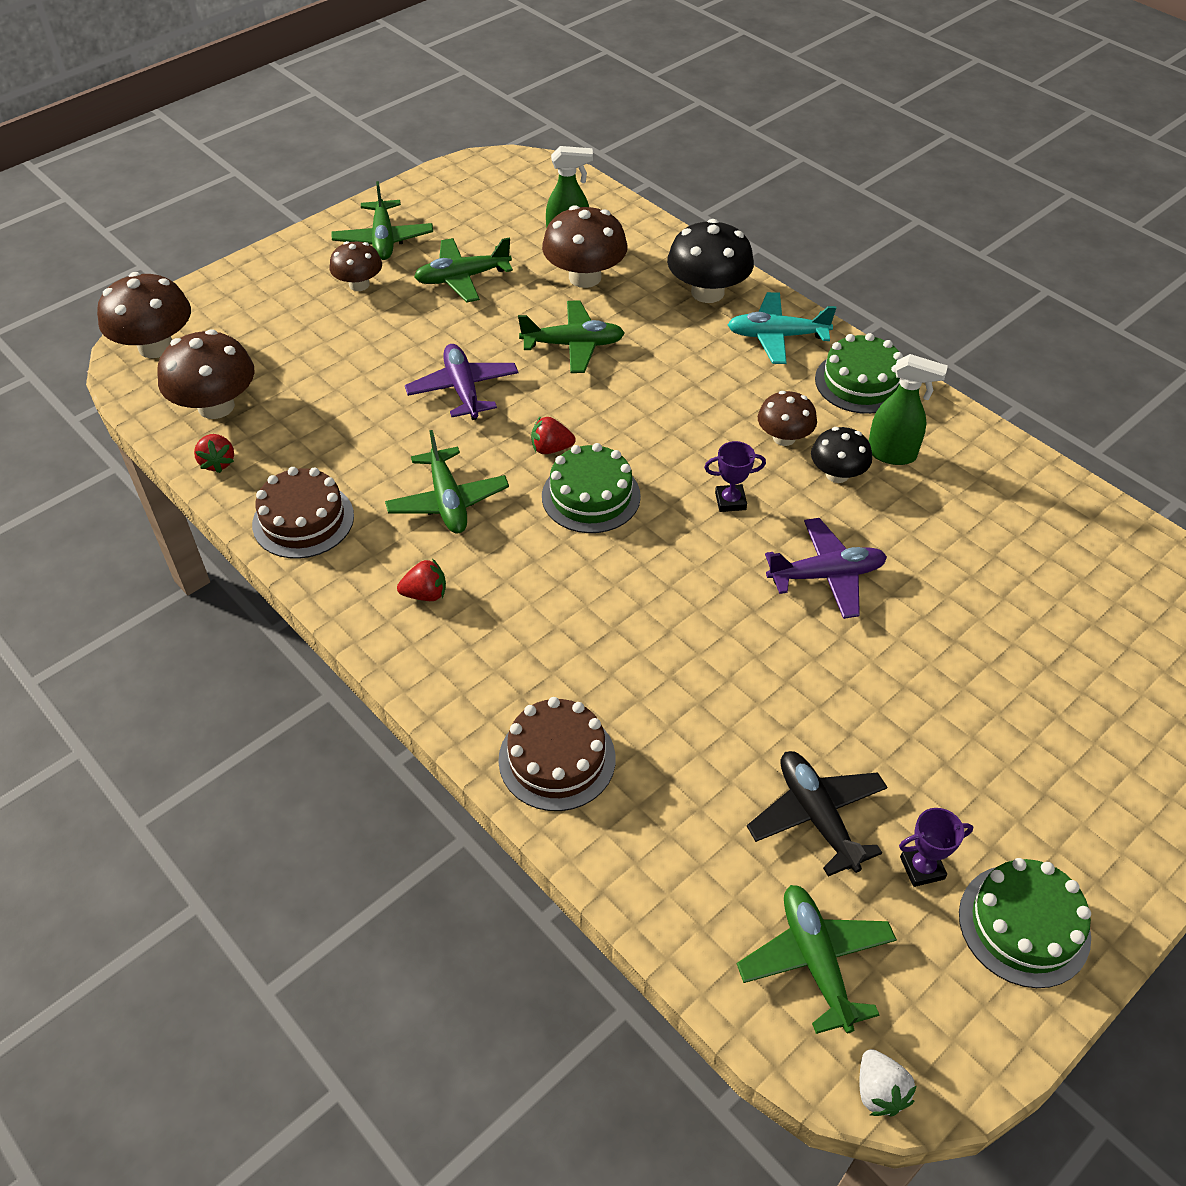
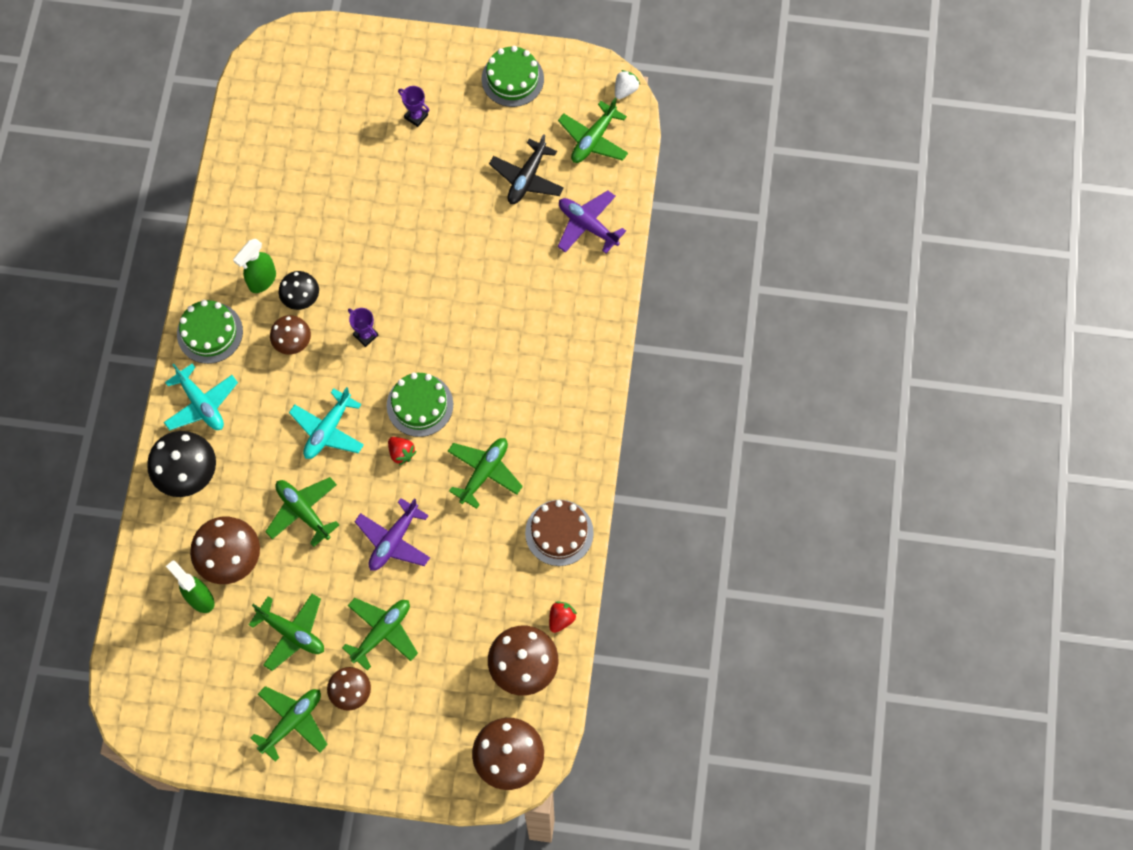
camera: 130 degrees left, 20 degrees up
(384, 332) = (382, 632): none -> green plane
(425, 594) = (552, 429): red strawberry -> none
(557, 759) = (589, 296): brown cake -> none
(644, 408) = (328, 430): none -> turquoise plane
(826, 575) = (381, 258): purple plane -> purple plane (587, 225)
(892, 454) = (262, 281): green spray bottle -> green spray bottle turned 120 degrees counterclockwise
(922, 868) = (517, 127): purple trophy -> purple trophy (416, 116)

